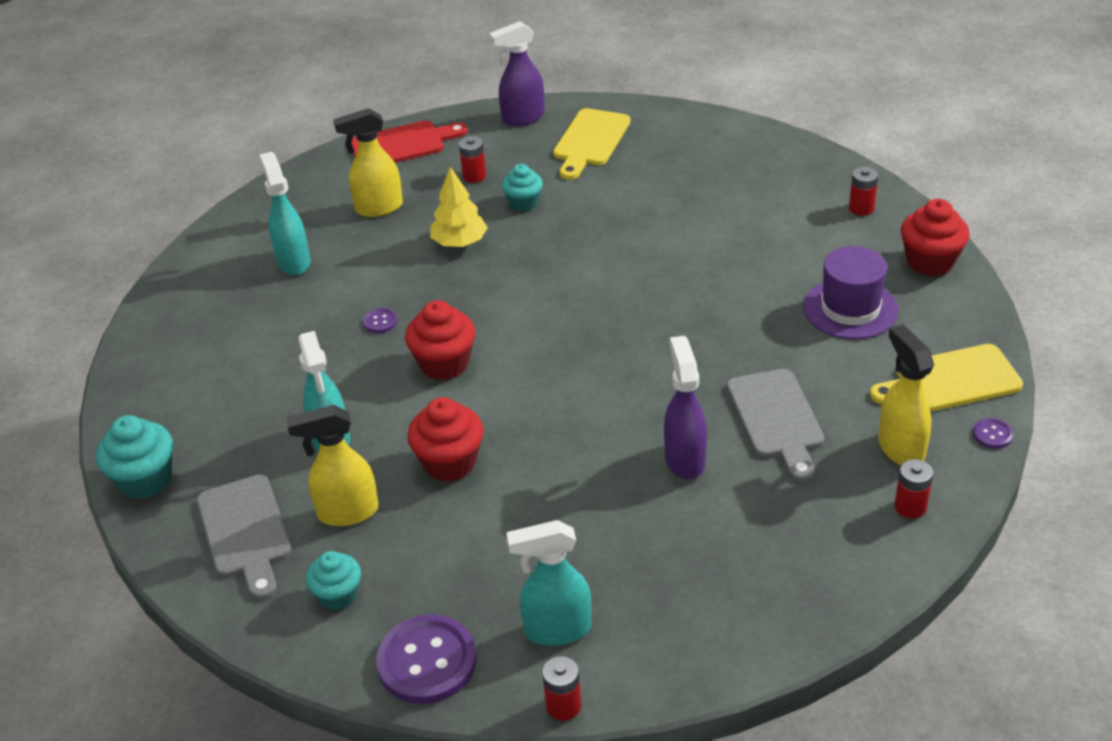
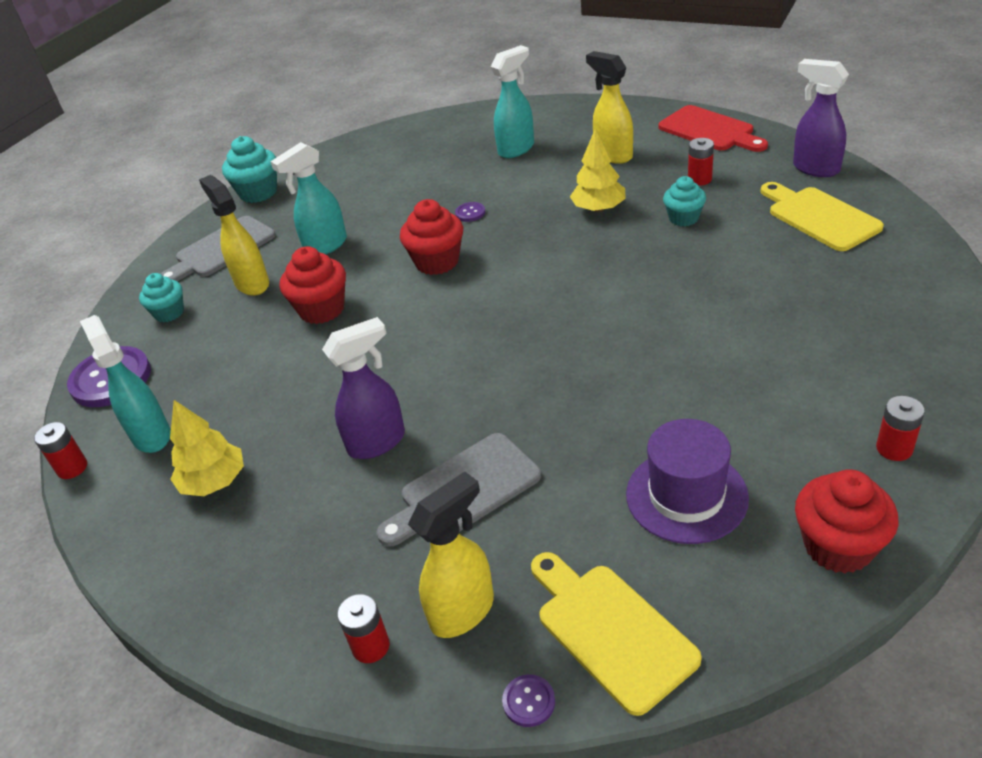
camera: 70 degrees right, 0 degrees up
(590, 141) = (819, 217): yellow cutting board -> yellow cutting board turned 60 degrees clockwise
(663, 584) = (214, 482): none -> yellow tree

